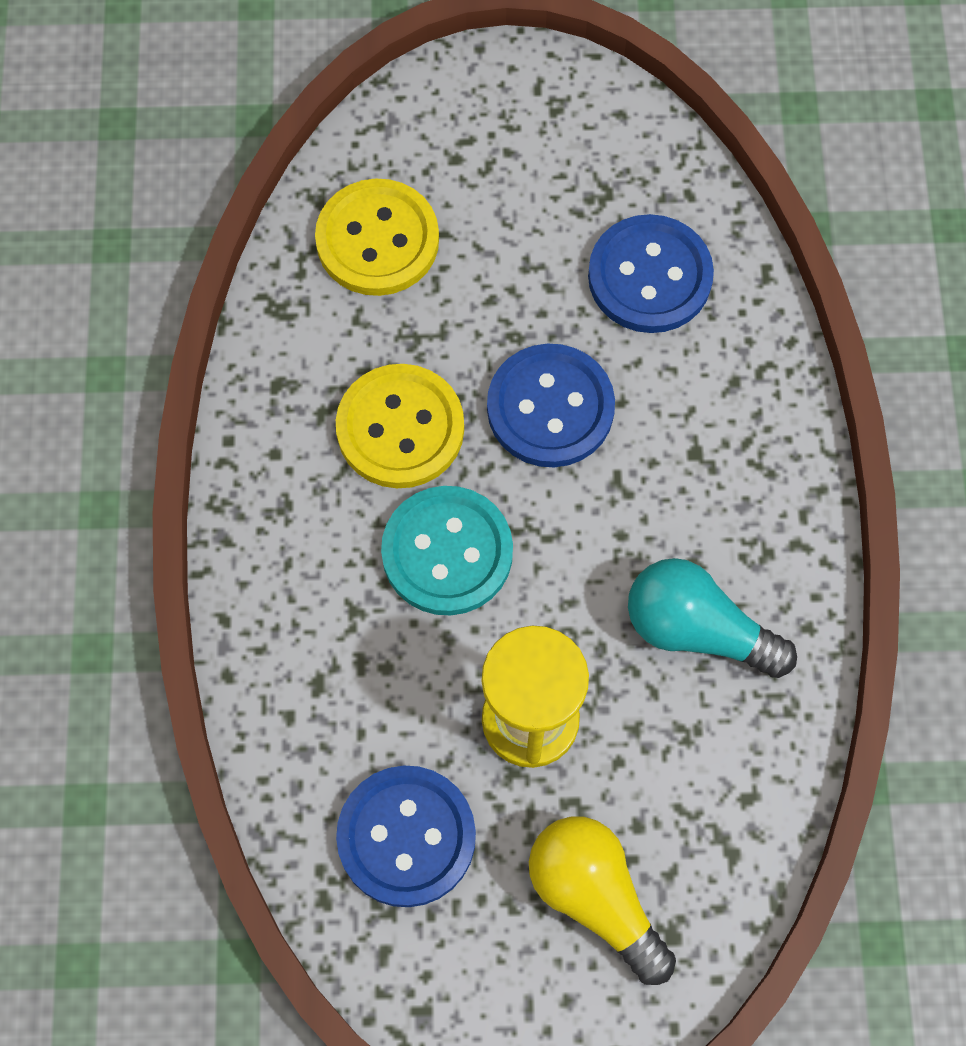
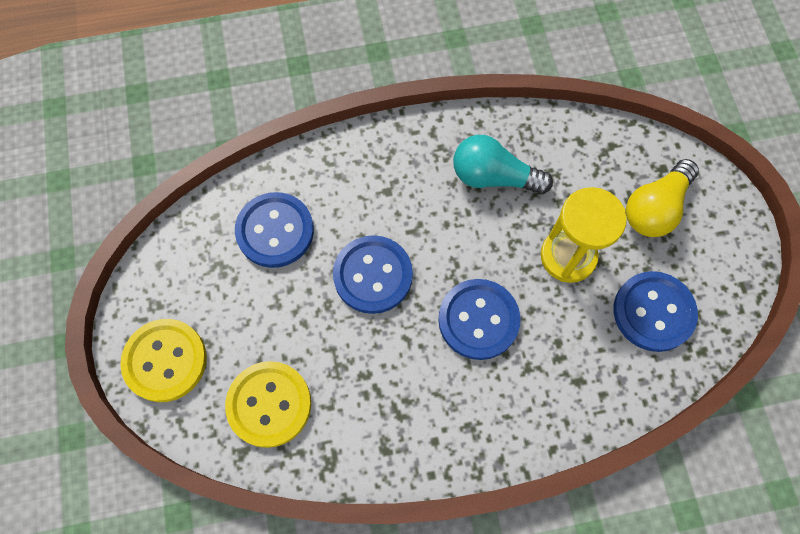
camera: 100 degrees left, 0 degrees up
(400, 428) = (402, 363): yellow button -> yellow button (165, 361)
(447, 552) = (478, 320): turquoise button -> blue button
(697, 629) = (493, 177): turquoise light bulb -> turquoise light bulb turned 90 degrees clockwise

